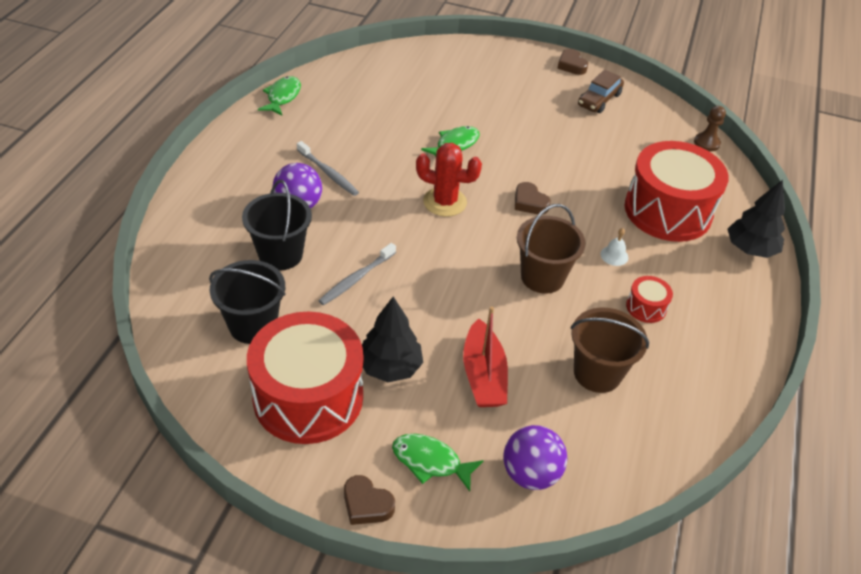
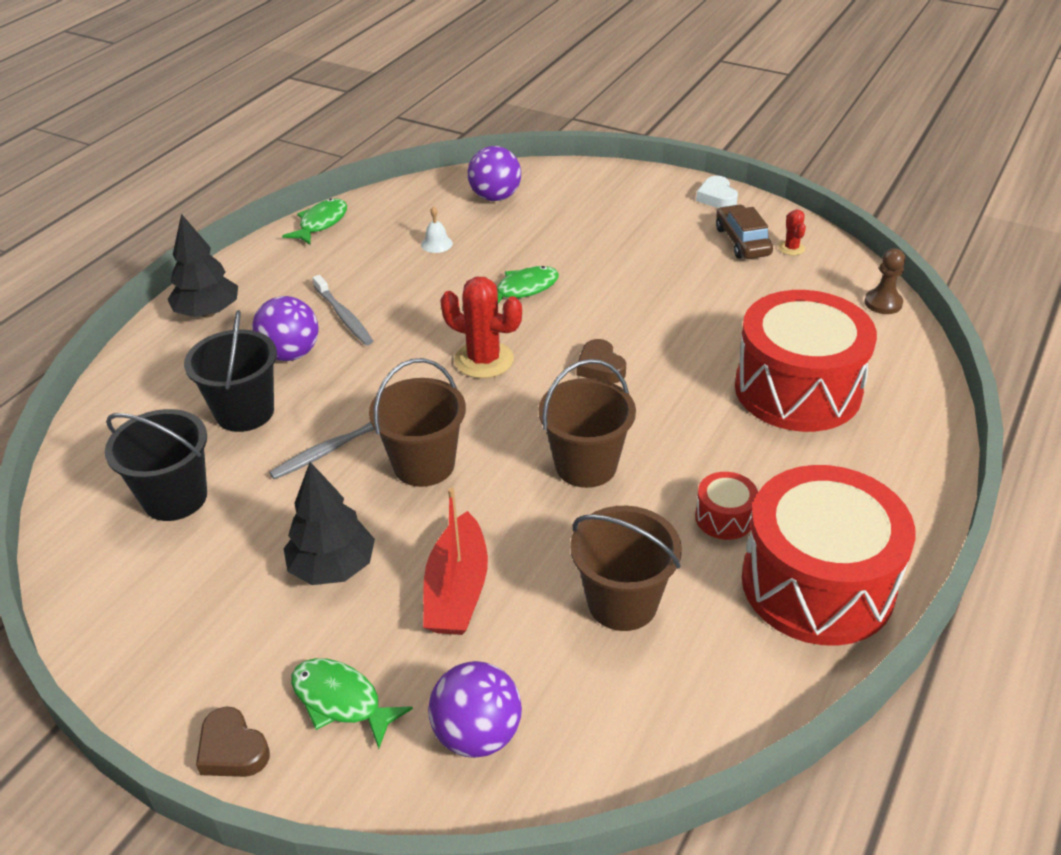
camera: 15 degrees right, 5 degrees down
(308, 397) = (210, 596): red drum -> red drum (817, 584)
(410, 70) = (495, 197): none -> purple ball
(428, 285) = (424, 465): none -> brown bucket
(571, 65) = (717, 197): brown heart -> white heart
(599, 100) = (742, 241): brown car -> brown car turned 120 degrees clockwise
(614, 255) = (699, 444): white bell -> white bell (436, 244)
(634, 104) = (791, 248): none -> red cactus
(750, 249) = (908, 449): black tree -> black tree (208, 312)

